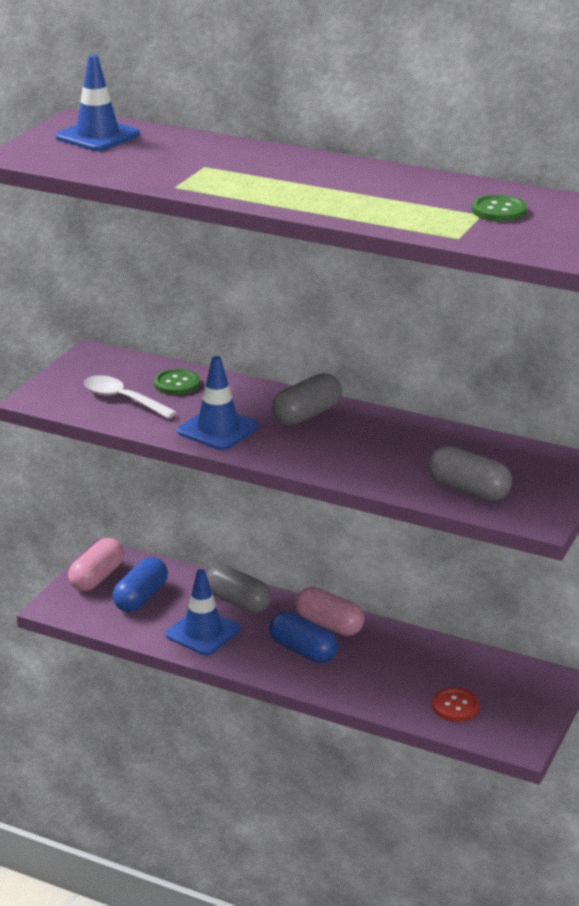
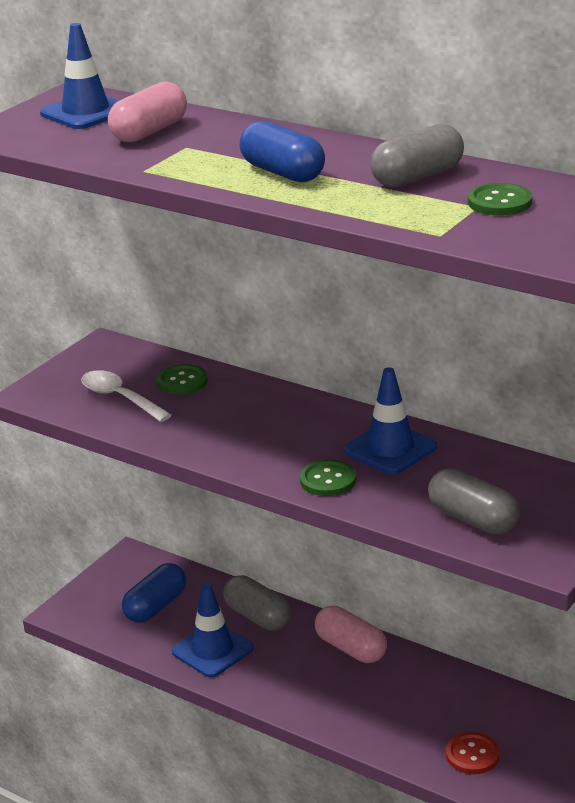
camera: 10 degrees right, 0 degrees up
(97, 577) = (115, 581): pink capsule -> pink capsule (150, 132)
(218, 429) = (211, 436): blue traffic cone -> blue traffic cone (390, 449)
(303, 650) = (316, 677): blue capsule -> blue capsule (283, 172)
(307, 415) = (313, 422): grey capsule -> grey capsule (417, 177)
(333, 462) = (328, 480): none -> green button

